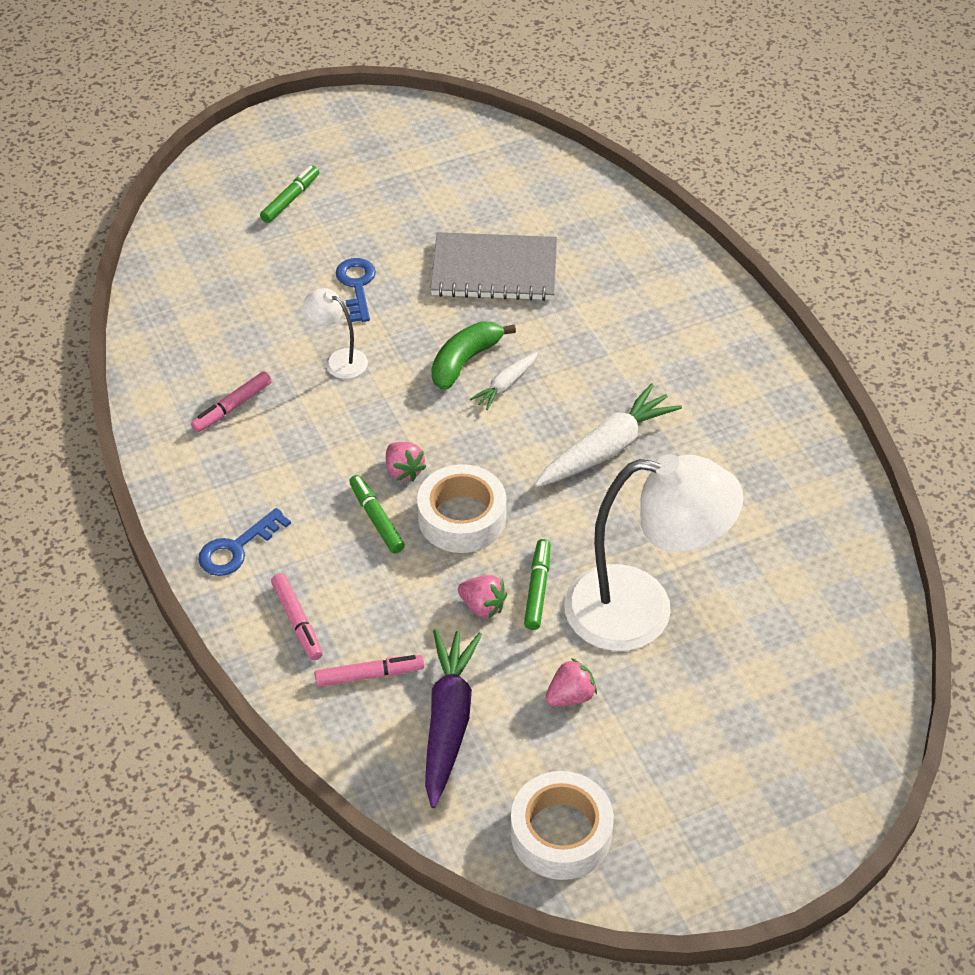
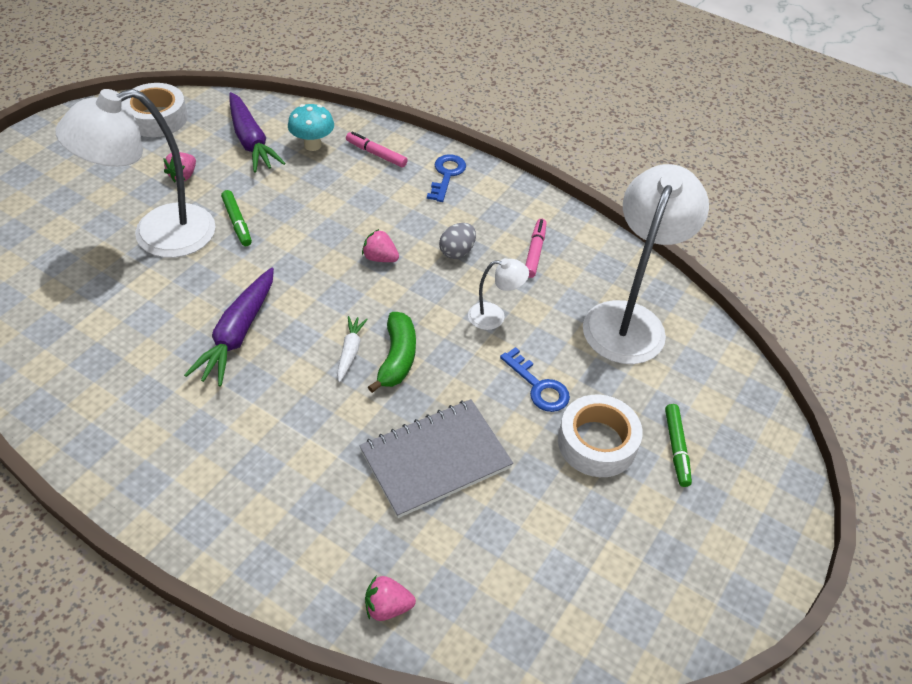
camera: 145 degrees right, 0 degrees up
(213, 304) = (629, 319): none -> white lamp
(314, 443) = (457, 251): none -> grey egg
(369, 675) = (312, 145): pink marker -> turquoise mushroom
(376, 519) = (374, 222): green marker -> none
(462, 517) = (317, 244): white tape -> white tape (597, 443)
(482, 606) = (268, 200): pink strawberry -> pink strawberry (387, 607)
(607, 448) = (237, 334): white carrot -> purple carrot

